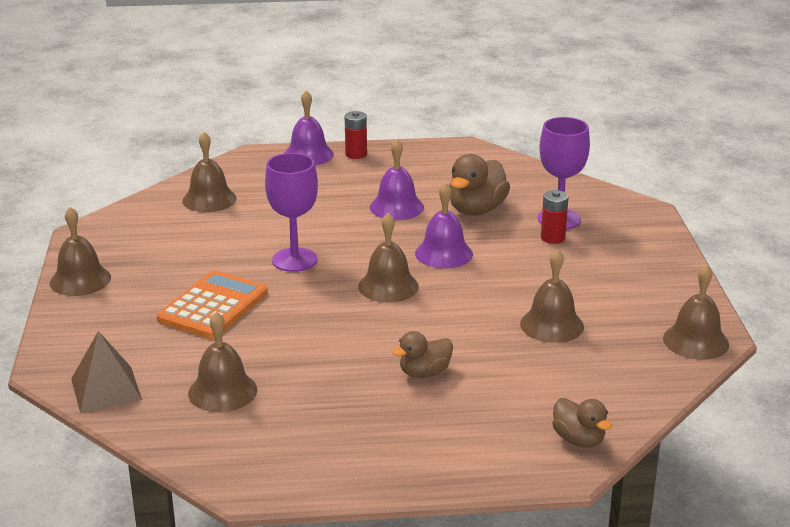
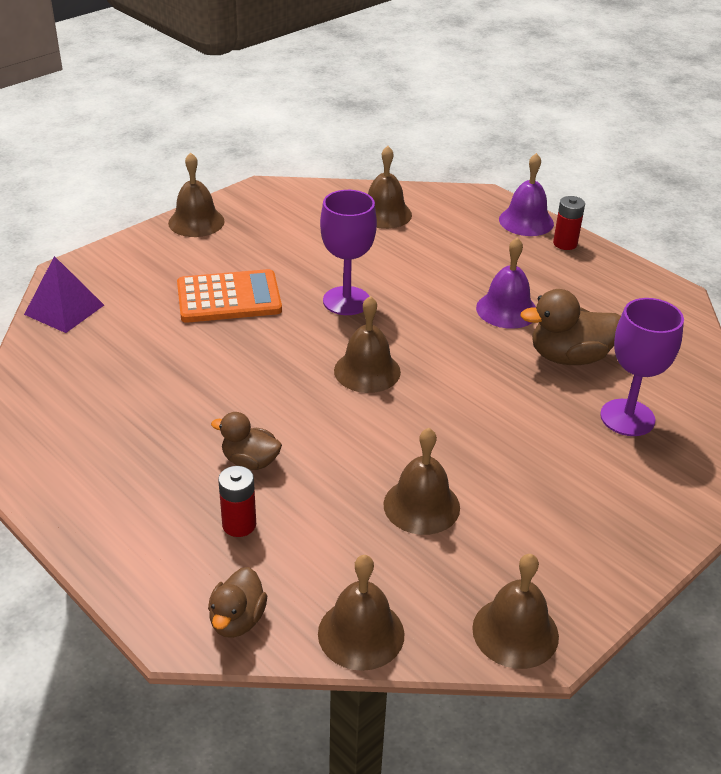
camera: 50 degrees right, 10 degrees up
(106, 389) = (64, 309): brown pyramid -> purple pyramid
(222, 391) = (113, 365): brown bell -> brown bell (361, 633)
(443, 253) = (463, 375): purple bell -> none
(553, 238) = (585, 430): red battery -> red battery (239, 524)

